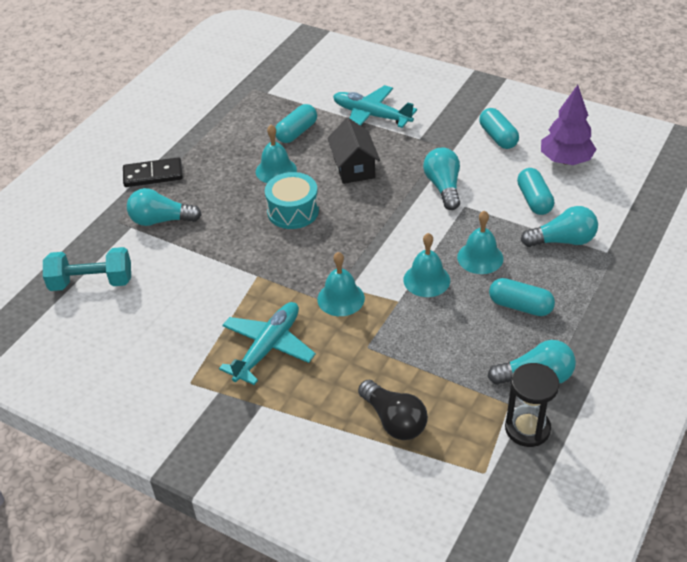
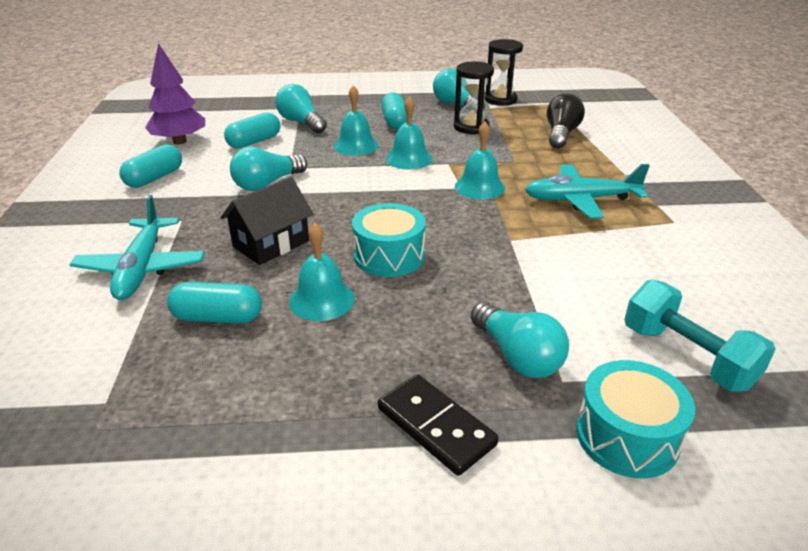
camera: 125 degrees left, 10 degrees down
(83, 228) = (627, 436): none -> turquoise drum
(465, 357) = (471, 127): none -> black hourglass

